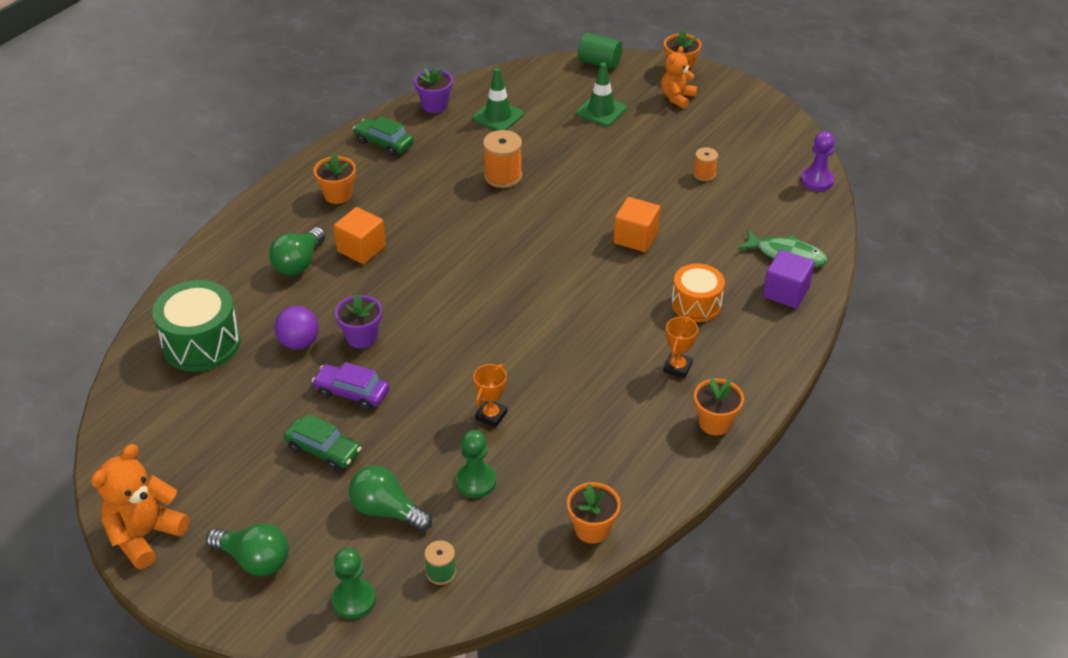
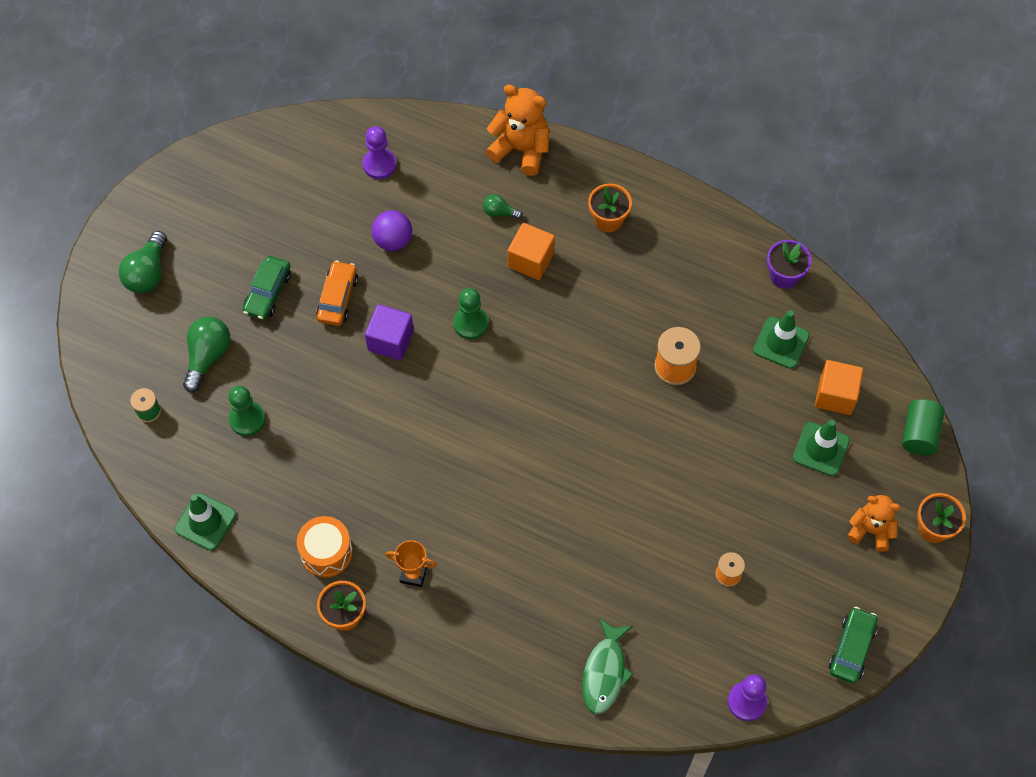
camera: 80 degrees right, 20 degrees up
(145, 535) = (164, 190): orange teddy bear -> orange teddy bear (521, 149)
(201, 343) = (379, 164): green drum -> purple pawn
(299, 263) = (499, 212): green light bulb -> green light bulb, size x0.55
(352, 393) = (338, 298): purple car -> orange car
(354, 600) = (116, 353): green pawn -> green pawn (470, 323)
(361, 337) = (408, 289): purple flower pot -> none
(384, 143) = (704, 241): green car -> green car (851, 648)
(491, 415) = (326, 417): orange trophy -> none
(592, 529) = (205, 522): orange flower pot -> green traffic cone
(635, 238) = (601, 513): orange cube -> orange cube (835, 395)
(696, 304) = (508, 584): orange drum -> orange drum (326, 552)
(785, 292) = (543, 674): purple cube -> purple cube (390, 340)

